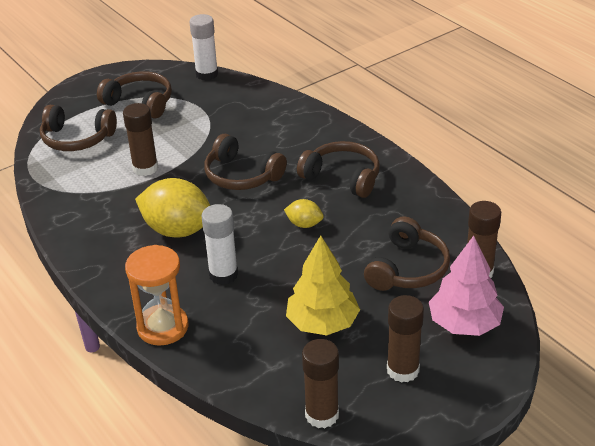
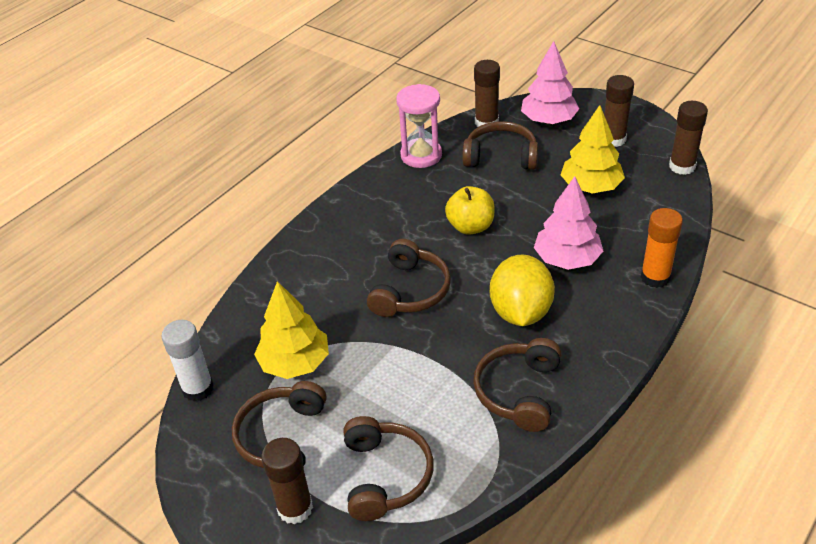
camera: 105 degrees left, 5 degrees up
(145, 168) = (425, 377): brown glue stick -> brown glue stick (295, 508)
(163, 327) = (655, 277): orange hourglass -> orange glue stick
(202, 113) = (295, 363): none -> yellow tree
(223, 274) = (567, 259): white glue stick -> pink tree
(304, 224) = (470, 226): yellow lemon -> yellow apple
(342, 177) = (387, 218): brown headphones -> brown headphones (519, 392)
(433, 213) = (421, 155): none -> pink hourglass

